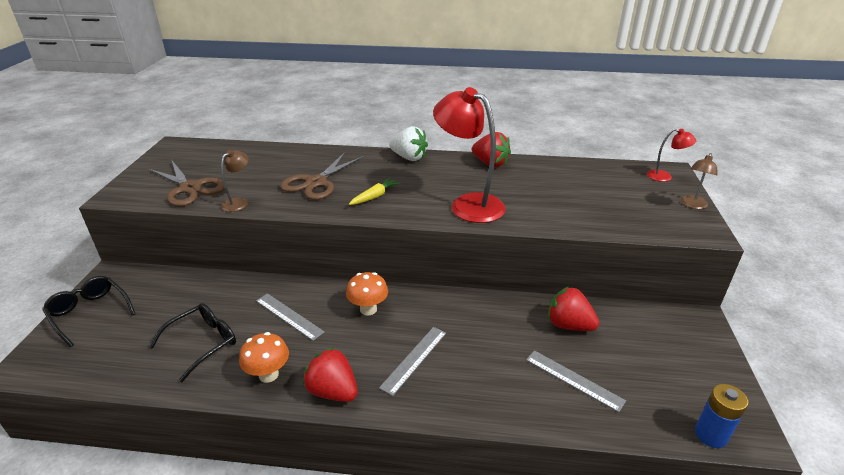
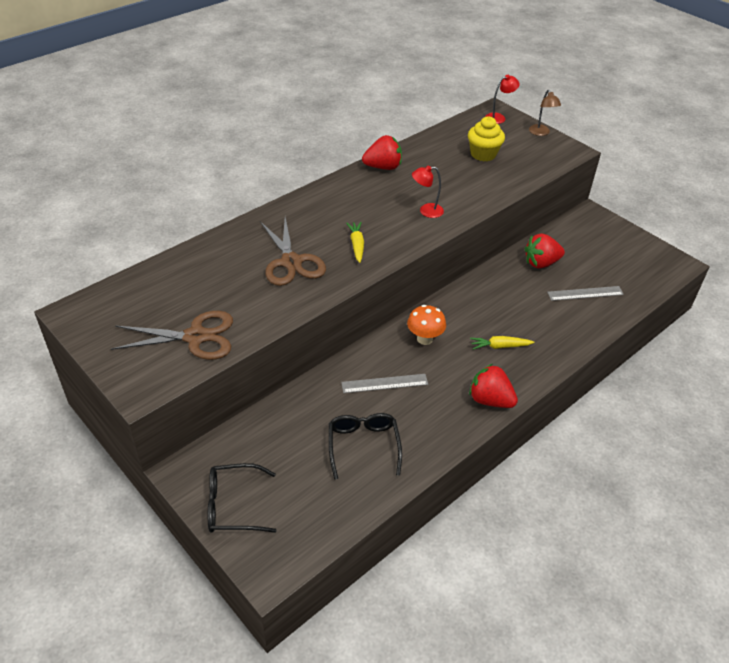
camera: 50 degrees left, 10 degrees up
(239, 202) = (266, 318): brown lamp -> none
(268, 374) = (440, 424): orange mushroom -> none
(333, 391) = (490, 400): red strawberry -> red strawberry turned 45 degrees clockwise
(409, 158) = (318, 196): white strawberry -> none
(414, 359) = (500, 346): grey ruler -> yellow carrot
(468, 204) = (426, 211): red lamp -> red lamp, size x0.48
(597, 193) = (483, 154): none -> yellow cupcake
(710, 435) = (666, 276): blue battery -> none

